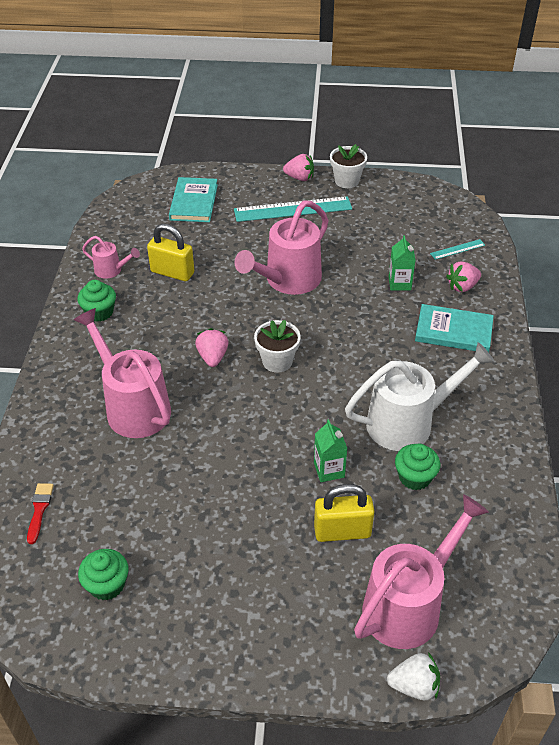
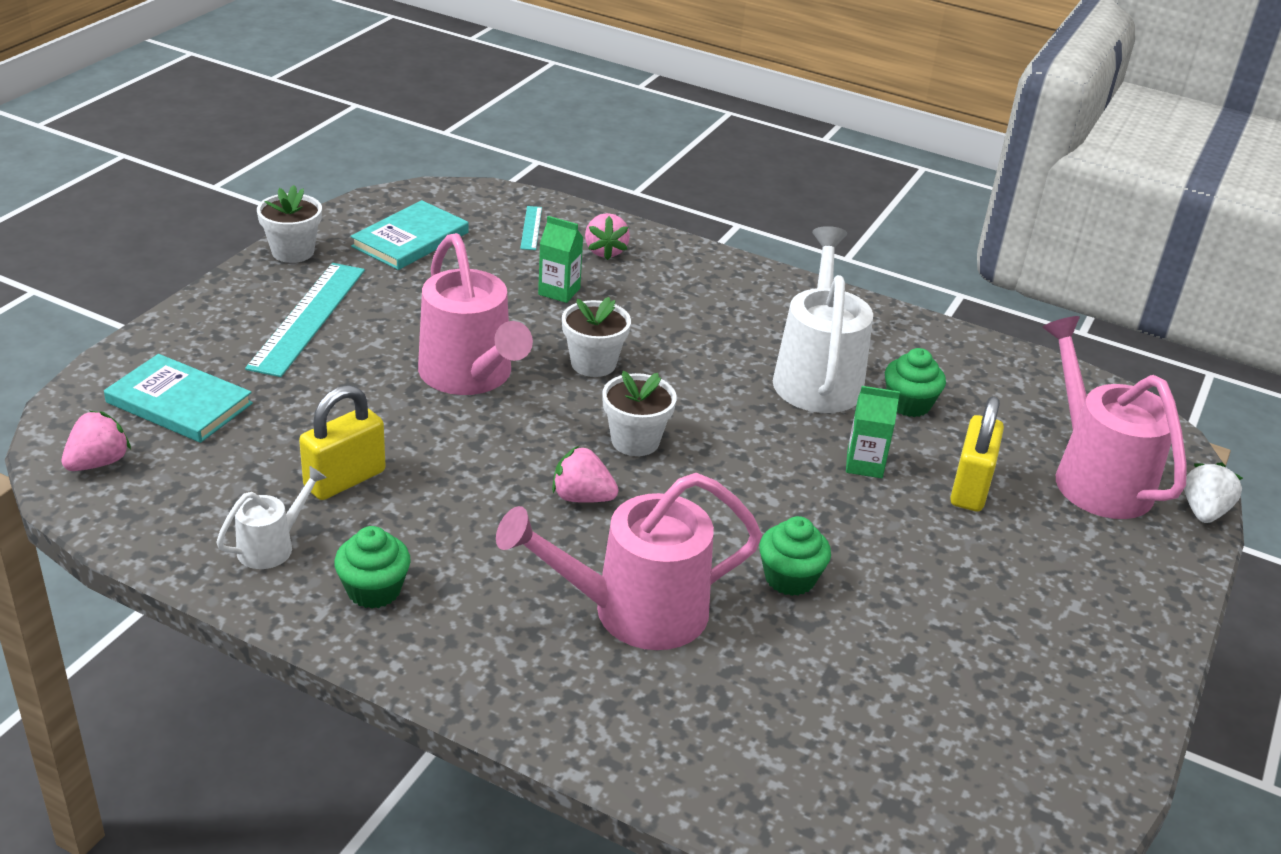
camera: 70 degrees left, 10 degrees down
(39, 509) = (802, 780): red brush -> none
(107, 585) = (982, 735): green cupcake -> green cupcake (789, 578)
(112, 270) = (272, 546): pink watering can -> white watering can
(299, 178) = (237, 286): pink strawberry -> pink strawberry (98, 462)
(338, 321) = (593, 363): none -> white flower pot
(453, 331) = (682, 287): turquoise book -> turquoise book (410, 239)

